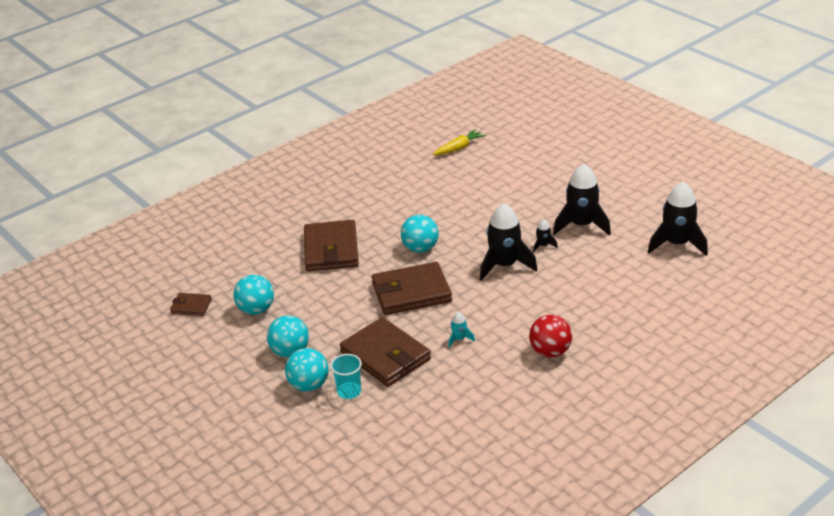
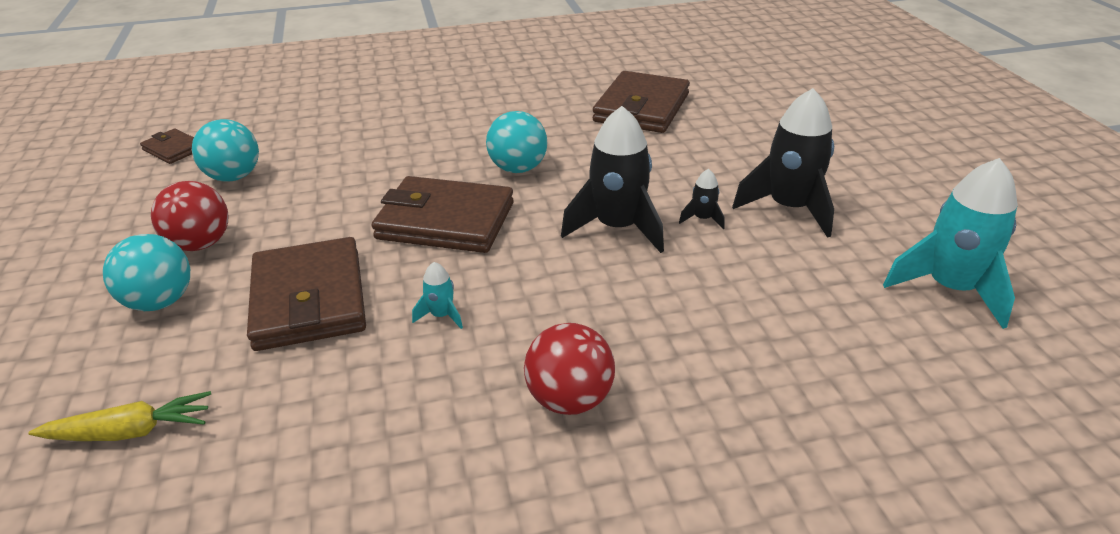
camera: 25 degrees right, 0 degrees up
(290, 352) = (200, 244): turquoise ball -> red ball
(331, 249) = (405, 137): brown wallet -> brown wallet (642, 108)
(349, 391) = (196, 335): turquoise cup -> none
(459, 148) = (683, 72): yellow carrot -> yellow carrot (131, 432)
(677, 244) = (950, 289): black rocket -> turquoise rocket

